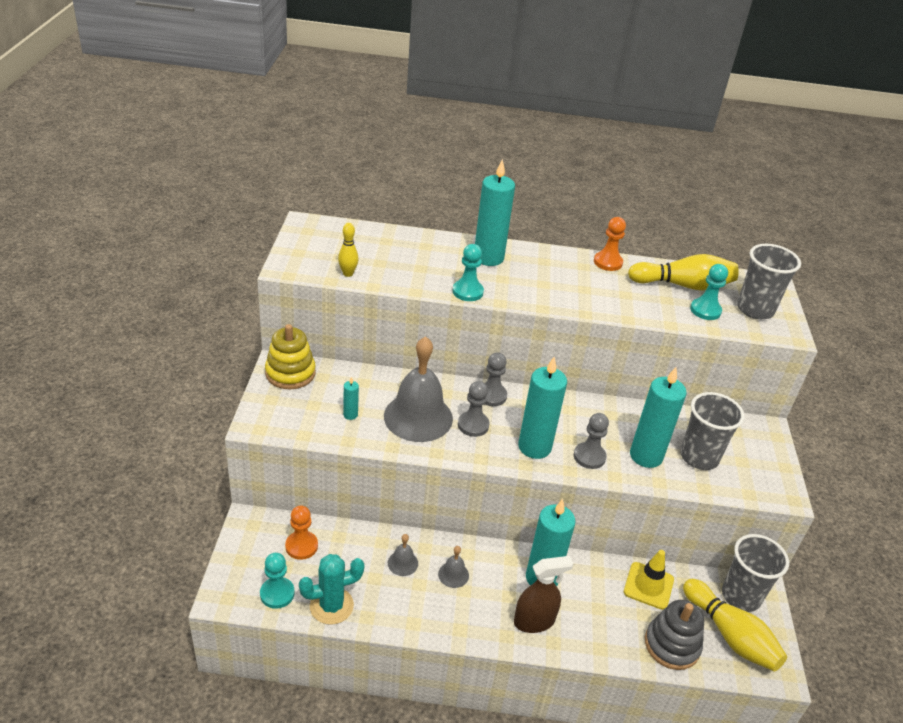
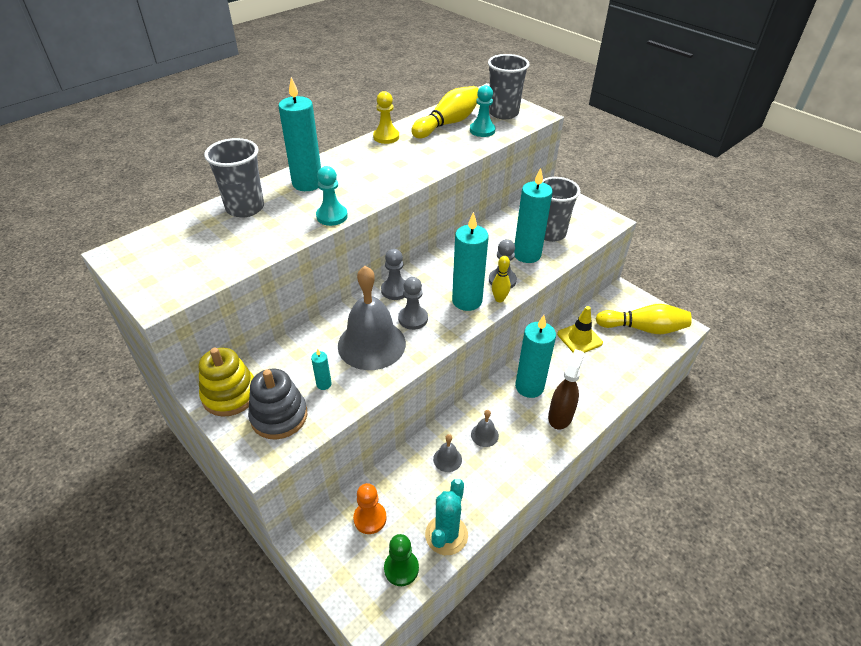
camera: 45 degrees left, 5 degrees up
(277, 594) = (401, 568): turquoise pawn -> green pawn
(348, 274) = (220, 267): yellow bowling pin -> yellow bowling pin (499, 299)
(608, 262) = (386, 137): orange pawn -> yellow pawn
(672, 645) = (630, 359): grey stacking toy -> grey stacking toy (279, 416)
(741, 596) = (620, 303): grey cup -> grey cup (245, 208)

